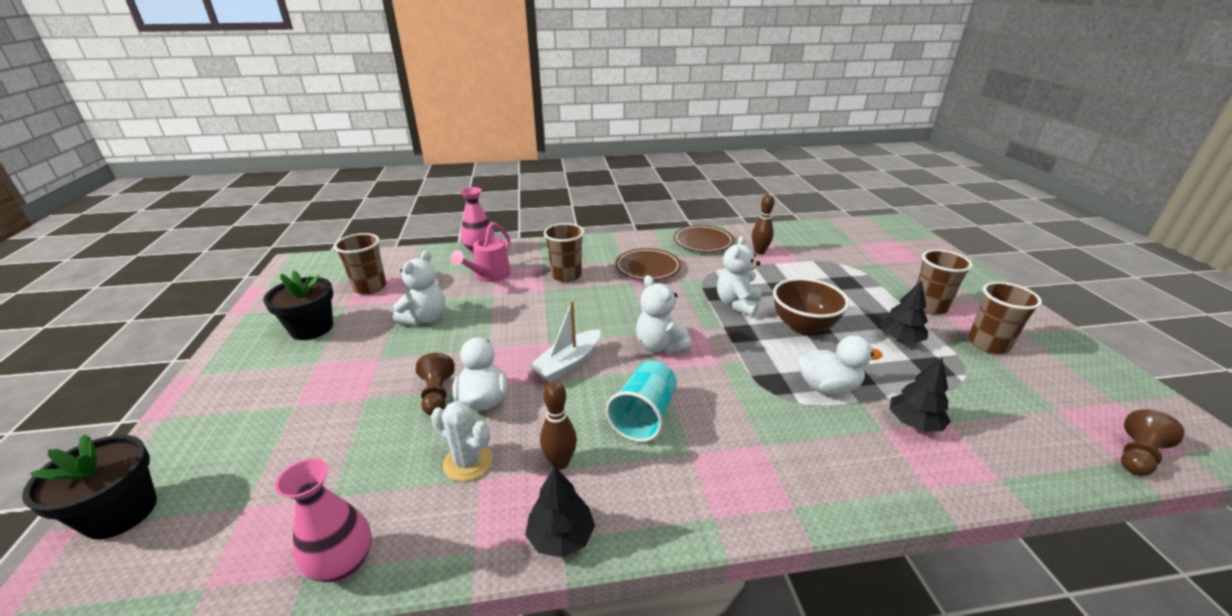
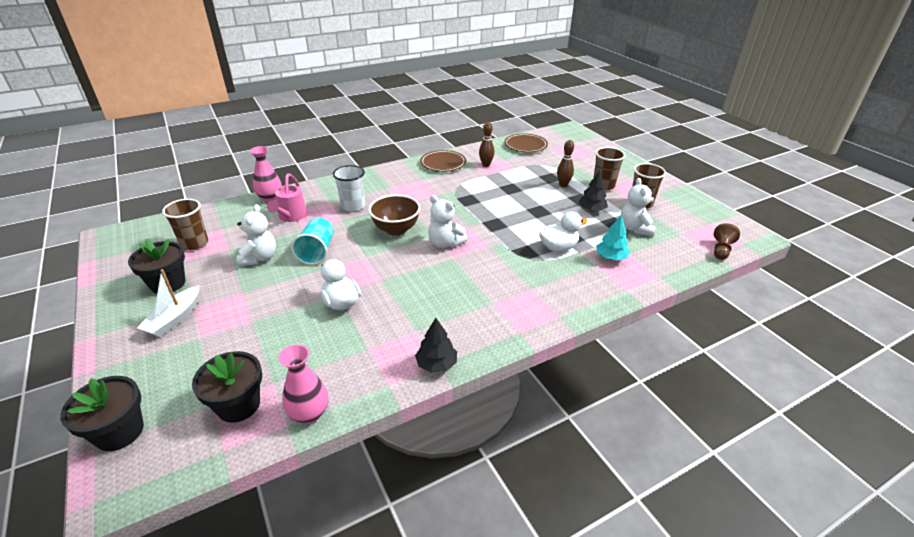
camera: 20 degrees left, 5 degrees up
(270, 518) = (238, 405): none -> black flower pot
(437, 395) = (305, 307): brown pawn -> none
(468, 462) = (354, 341): white cactus -> none
(560, 462) = (415, 327): brown bowling pin -> brown bowling pin (563, 185)
(566, 275) = (353, 206): brown cup -> white cup
(568, 364) = (388, 267): white boat -> white boat (175, 318)
(644, 416) = (455, 288): turquoise cup -> turquoise cup (317, 252)
(648, 268) = (411, 190): brown plate -> brown plate (525, 145)
(737, 304) = (485, 205): white teddy bear -> white teddy bear (635, 228)
(803, 326) = (532, 213): brown bowl -> brown bowl (396, 229)
(914, 423) = (611, 257): black tree -> turquoise tree

